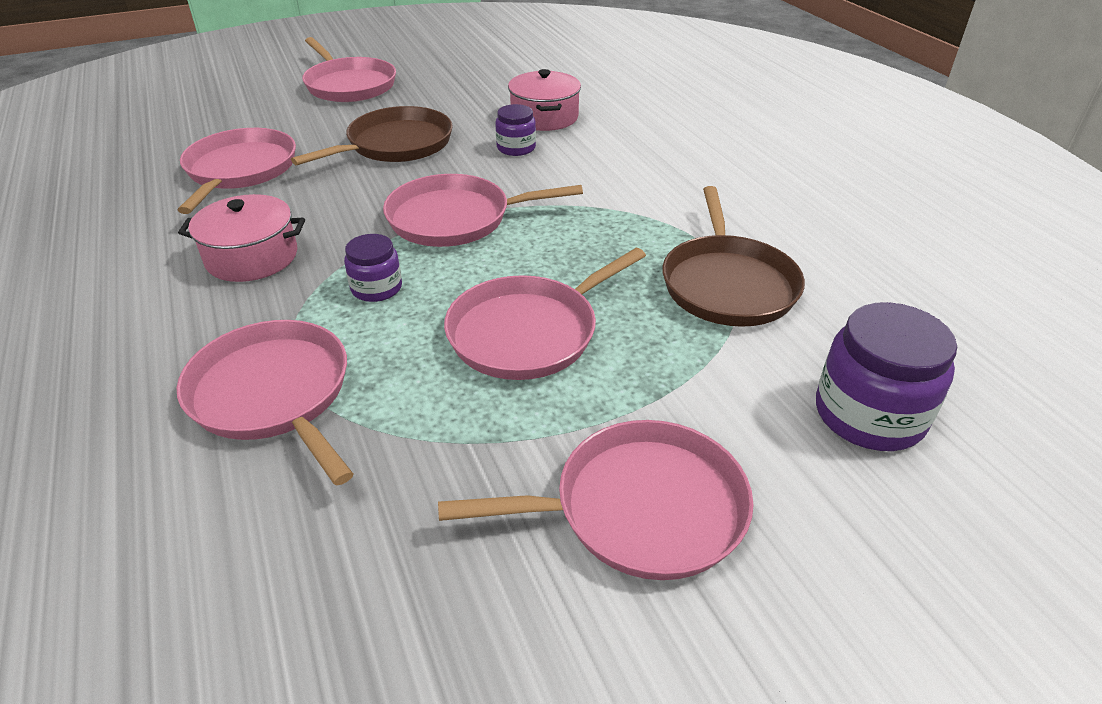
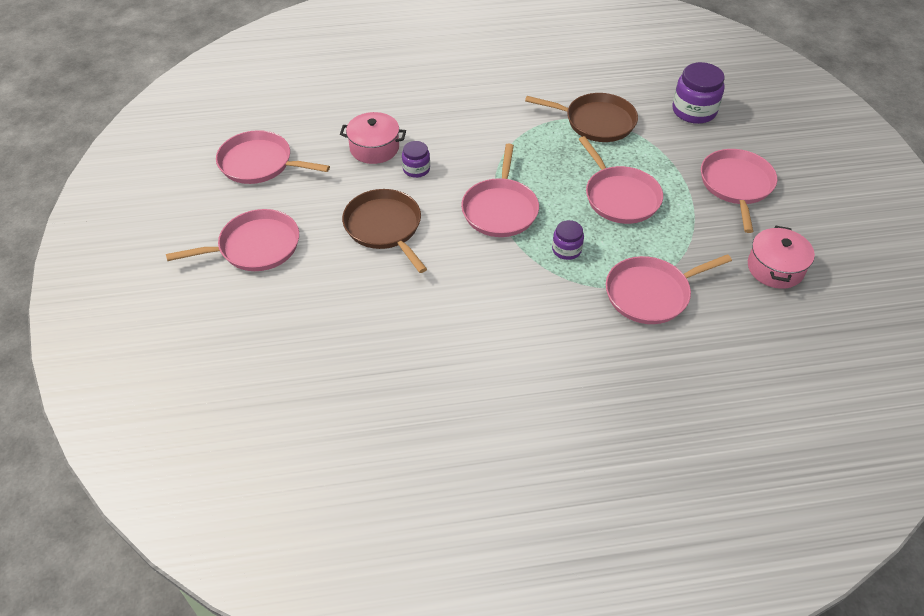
camera: 75 degrees left, 10 degrees up
(240, 170) = (391, 314): pink pan -> pink pan (259, 163)
(252, 257) = (517, 305): pink pot -> pink pot (775, 268)

